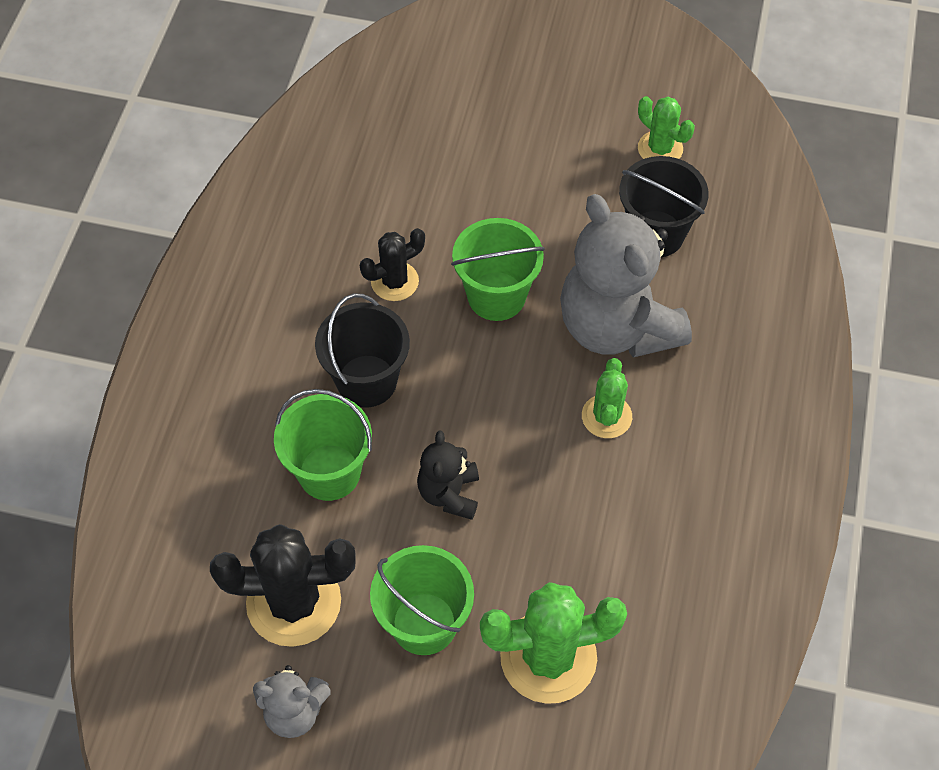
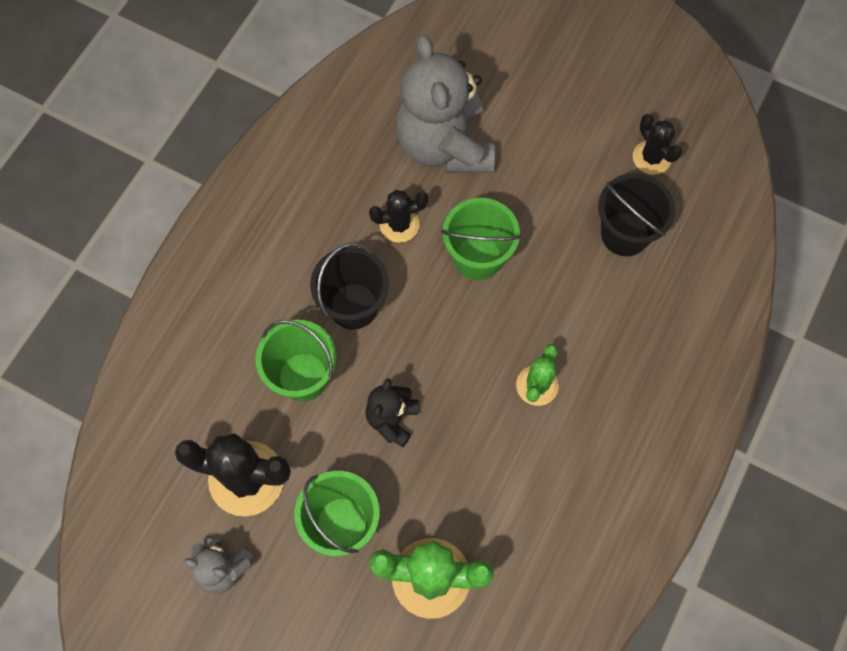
camera: 15 degrees right, 10 degrees up
(617, 326) = (568, 309): grey teddy bear -> grey teddy bear (444, 145)
(660, 149) = (651, 157): green cactus -> black cactus

